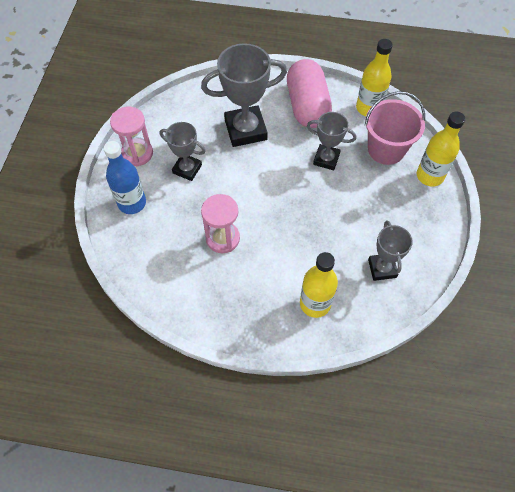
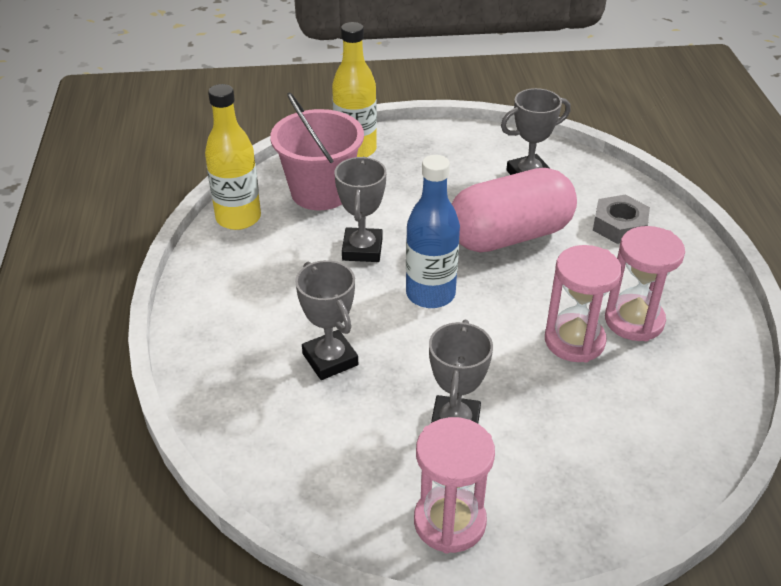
camera: 105 degrees left, 20 degrees down
(132, 203) = (573, 492): blue bottle -> blue bottle (430, 294)
(228, 275) = (634, 321): none -> pink hourglass
(245, 130) = (330, 359): grey trophy -> grey trophy, size x0.59
(307, 106) = (250, 288): pink capsule -> pink capsule (509, 236)
(315, 303) = (619, 225): yellow bottle -> grey nut

